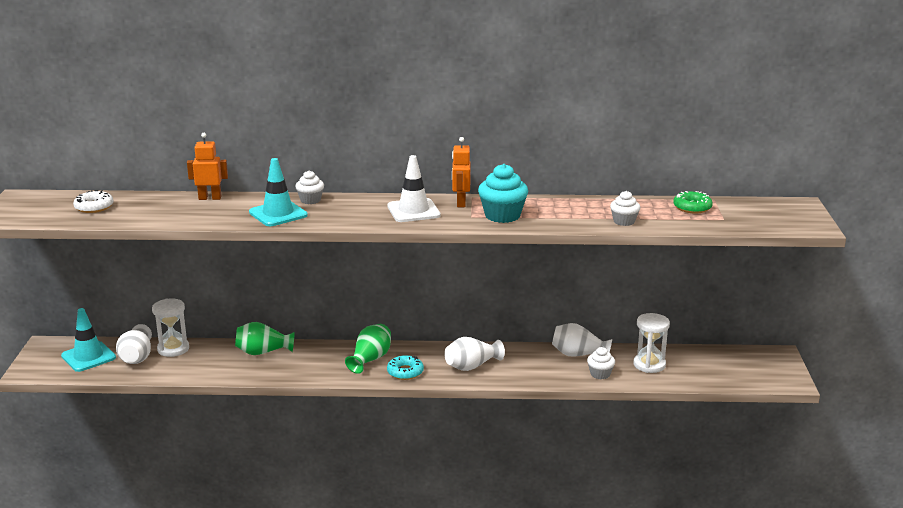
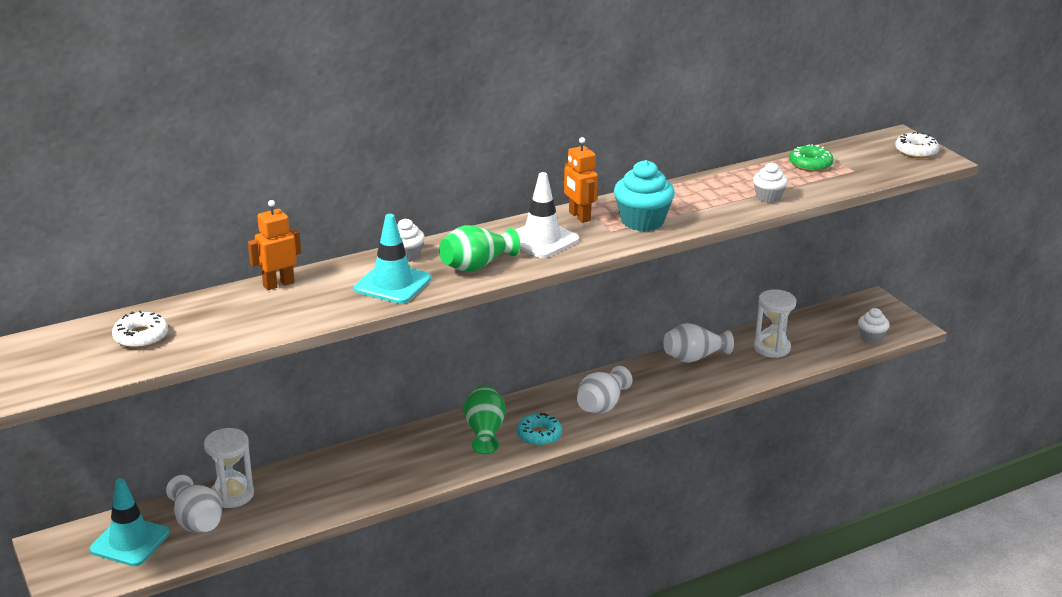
camera: 30 degrees left, 5 degrees up
(263, 352) = (350, 463): green vase -> green vase (476, 266)
(600, 374) = (737, 373): white cupcake -> white cupcake (871, 338)
(800, 217) = (916, 151): none -> white donut

